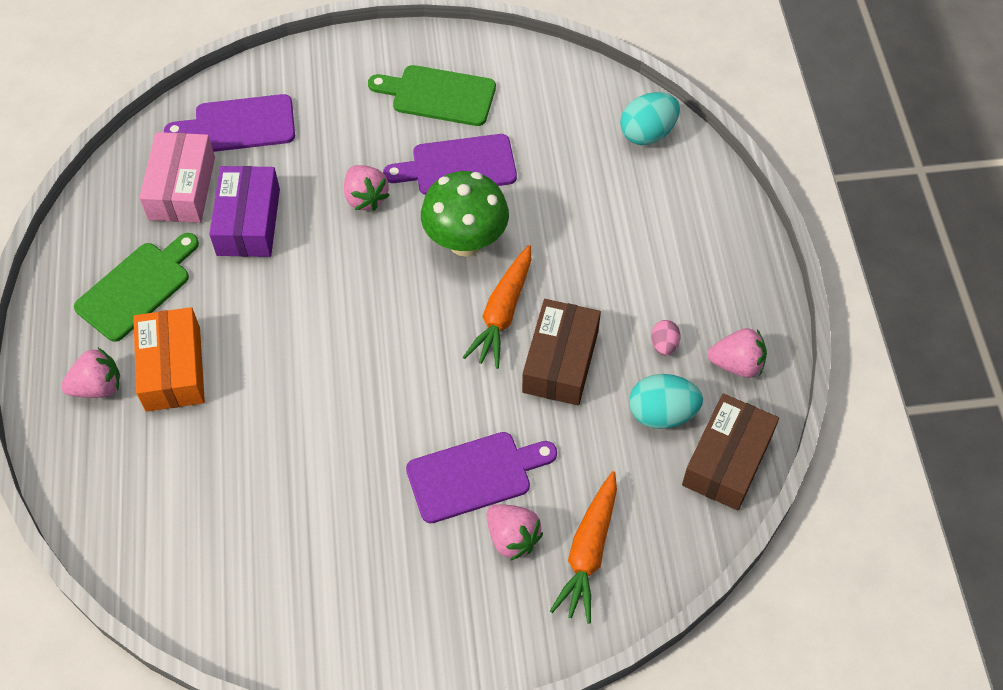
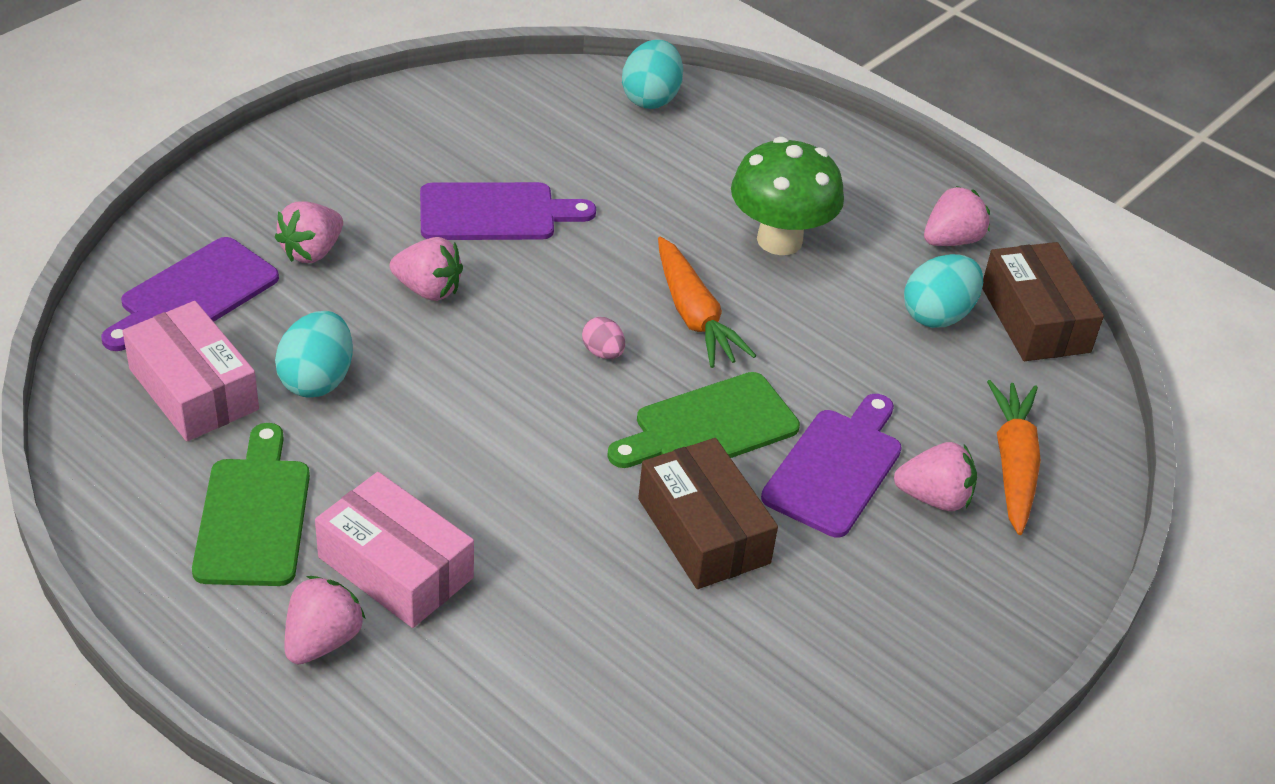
camera: 45 degrees left, 15 degrees down
(173, 369) = (395, 567): orange box -> pink box
(248, 222) = (317, 379): purple box -> turquoise egg
(328, 132) = (312, 251): none -> pink strawberry
(438, 95) = (399, 162): green cutting board -> green cutting board (709, 426)
(458, 166) = (495, 213): purple cutting board -> purple cutting board turned 135 degrees counterclockwise
(465, 241) = (582, 274): green mushroom -> green mushroom (779, 240)
(560, 361) = (797, 325): brown box -> brown box (703, 531)
(588, 552) = (1013, 465): orange carrot -> orange carrot turned 150 degrees counterclockwise
(664, 345) = (872, 259): pink egg -> pink egg (603, 352)

